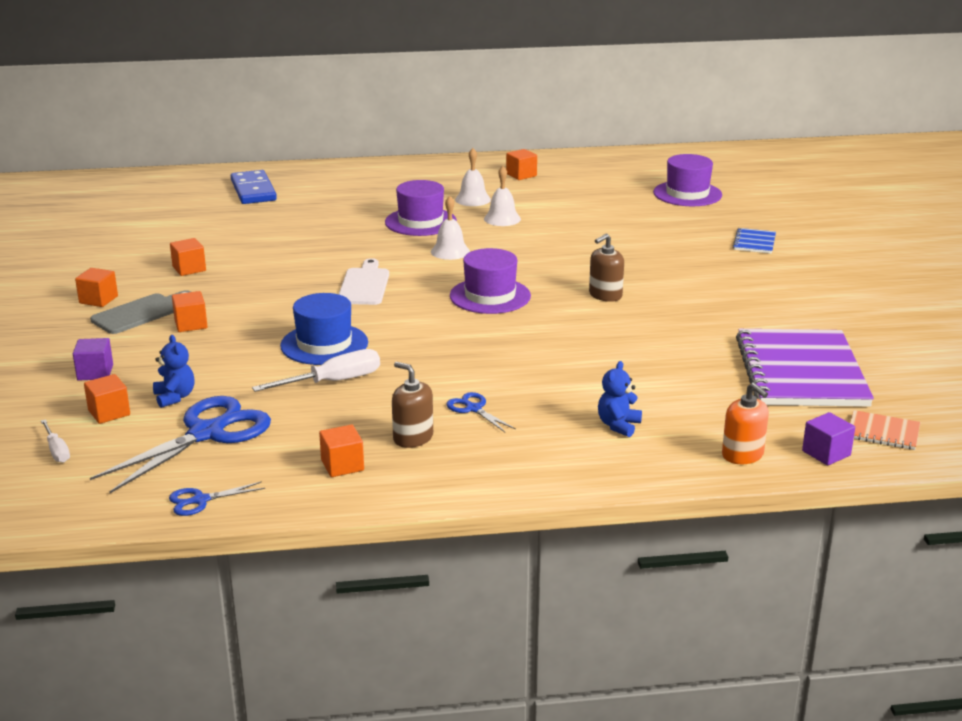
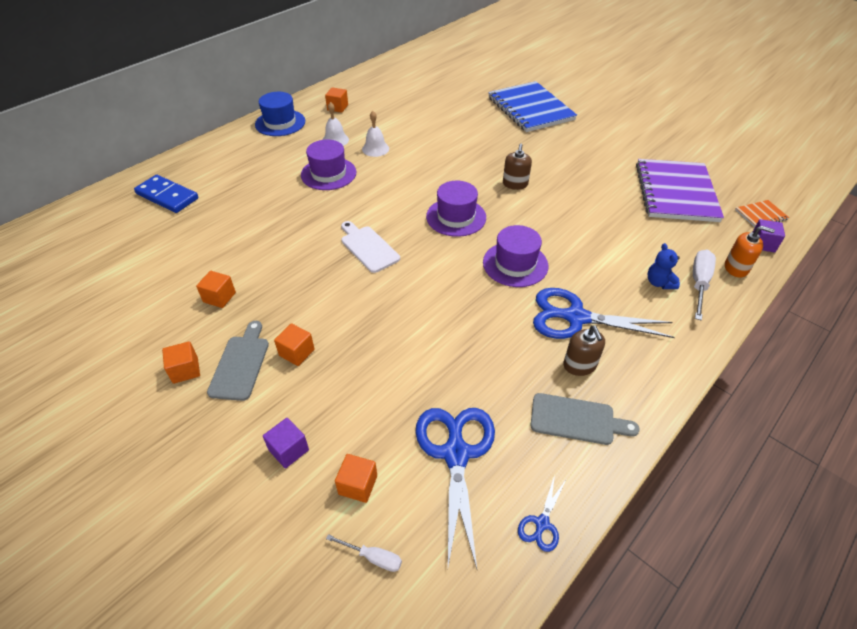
camera: 40 degrees left, 20 degrees up
(175, 397) = (384, 434): blue teddy bear -> none
(324, 344) = (416, 316): blue hat -> blue hat (280, 123)
(333, 382) = (468, 347): white screwdriver -> white screwdriver (699, 283)
(342, 465) = (576, 419): orange cube -> grey cutting board
(413, 438) = (579, 365): brown soap dispenser -> brown soap dispenser turned 105 degrees counterclockwise
(450, 251) = (381, 191): white bell -> none
(473, 409) = (576, 317): blue scissors -> blue scissors, size x2.18
(687, 194) = (449, 86): purple hat -> purple hat (515, 264)
(754, 242) = (530, 109): blue notebook -> blue notebook, size x2.34
(800, 372) = (675, 192): purple notebook -> purple notebook turned 45 degrees clockwise

